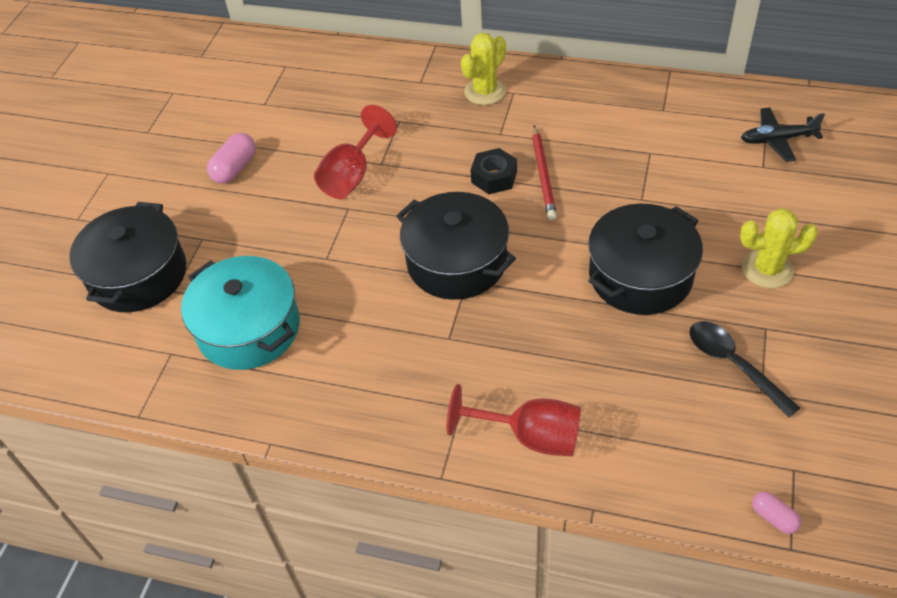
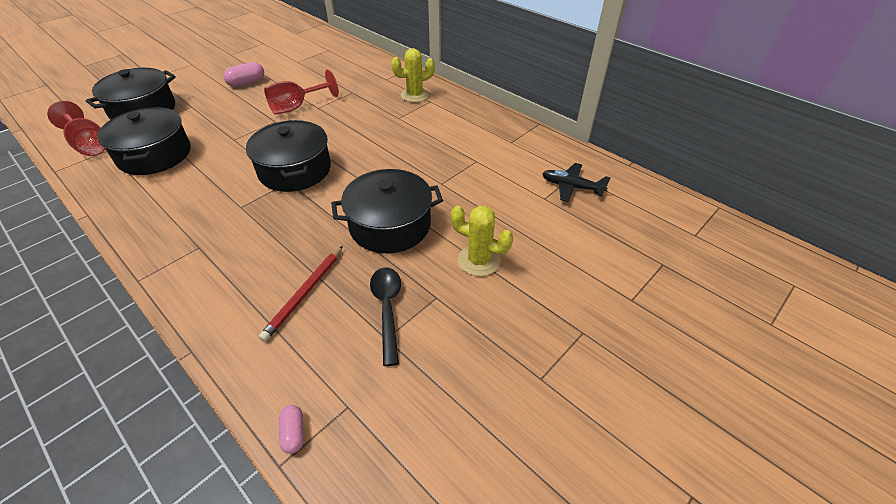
camera: 25 degrees right, 5 degrees down
(249, 328) = (155, 155): turquoise pot -> black pot
(494, 177) = (368, 137): black nut -> none
(530, 436) = (212, 284): red goblet -> red goblet (89, 145)
(543, 175) = (398, 147): red pencil -> red pencil (305, 293)

